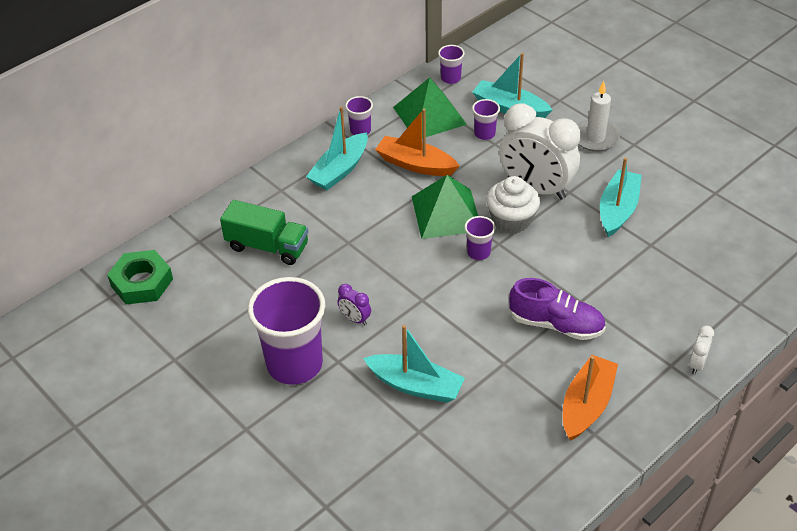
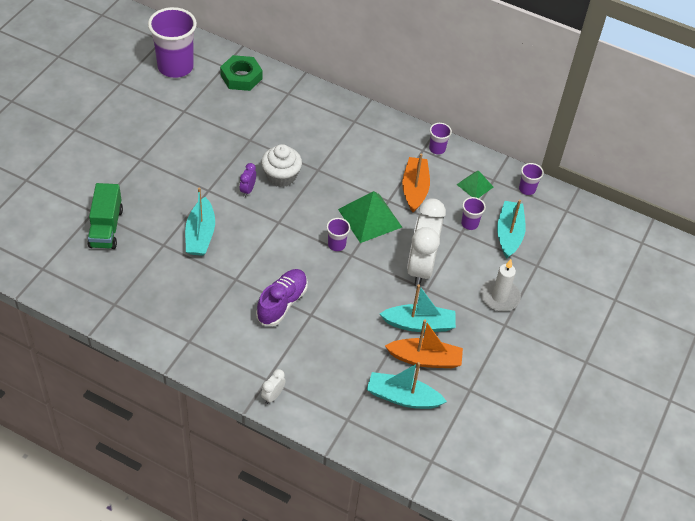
camera: 65 degrees right, 5 degrees up
(267, 246) = (296, 128): green truck -> green truck (106, 228)
(294, 364) = (198, 169): purple cup -> purple cup (175, 67)
(340, 170) = (389, 147): turquoise boat -> turquoise boat (402, 397)
(429, 115) = (475, 185): green pyramid -> green pyramid, size x0.57
(511, 220) = (379, 258): white cupcake -> white cupcake (281, 176)
(556, 324) = (282, 303): purple shoe -> purple shoe turned 150 degrees counterclockwise
(586, 405) = (213, 333): orange boat -> orange boat (425, 359)
(697, 364) = (273, 396): white clock -> white clock turned 120 degrees clockwise

